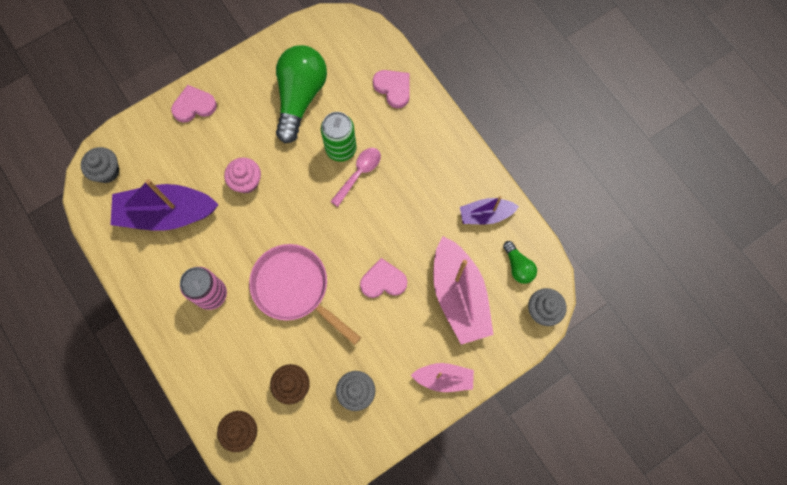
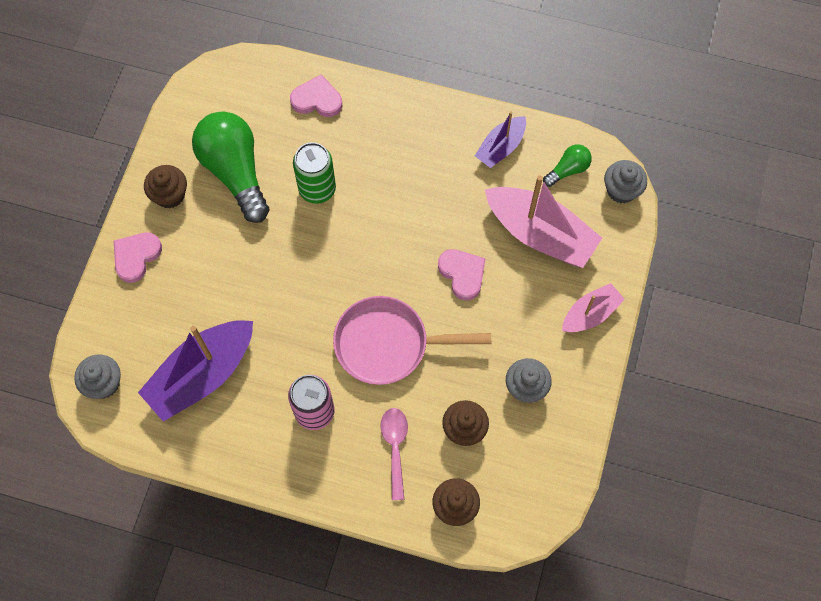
camera: 40 degrees left, 5 degrees down
(246, 181) = (254, 286): pink cupcake -> none
(248, 81) = (170, 195): none -> brown cupcake
(359, 173) = (354, 198): pink spoon -> pink spoon (395, 447)
(383, 281) = (462, 274): pink heart -> pink heart turned 105 degrees clockwise
(518, 266) = (568, 170): green light bulb -> green light bulb turned 60 degrees counterclockwise

